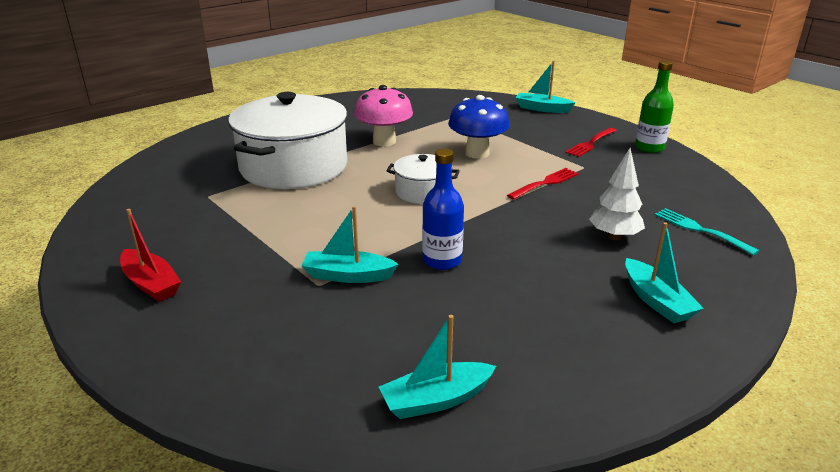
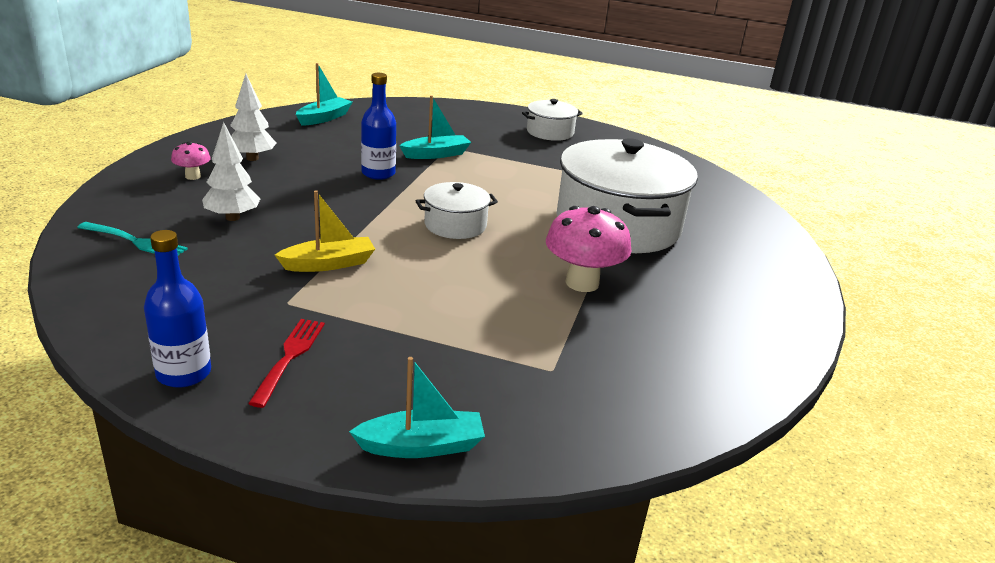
camera: 145 degrees right, 0 degrees up
(151, 284) = (550, 132): red boat -> white pot
(477, 153) = (446, 292): blue mushroom -> none
(545, 183) = (329, 264): red fork -> yellow boat
(580, 319) = (252, 158): none -> white tree
(649, 148) = (184, 373): green bottle -> blue bottle
(656, 301) = (193, 176): turquoise boat -> pink mushroom

